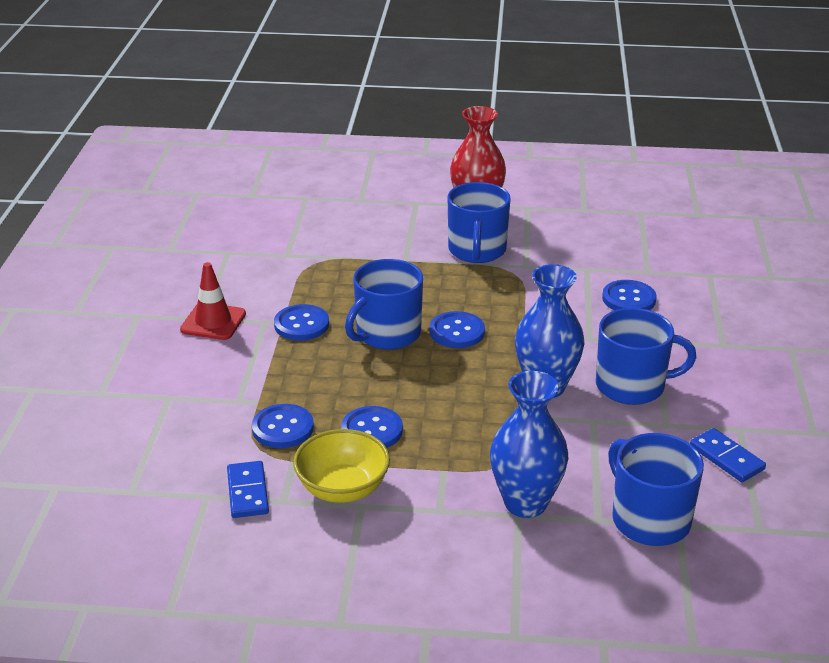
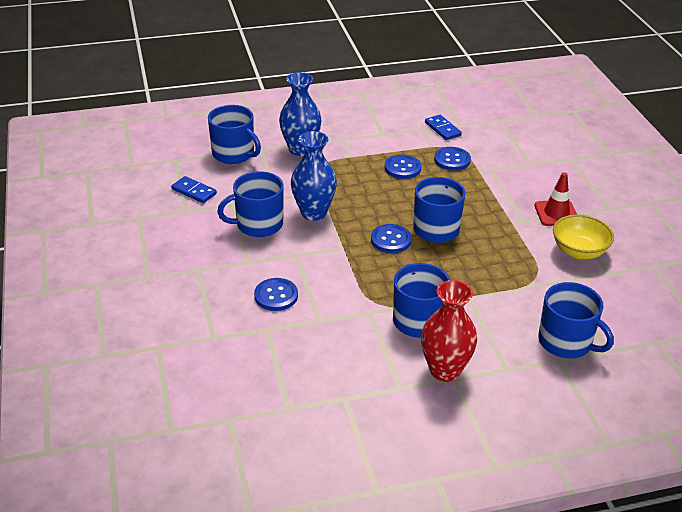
camera: 160 degrees right, 5 degrees up
(301, 324) = (498, 223): blue button -> none
(340, 209) = (566, 342): none -> blue mug
(342, 488) = (397, 139): yellow bowl -> yellow bowl (579, 251)

